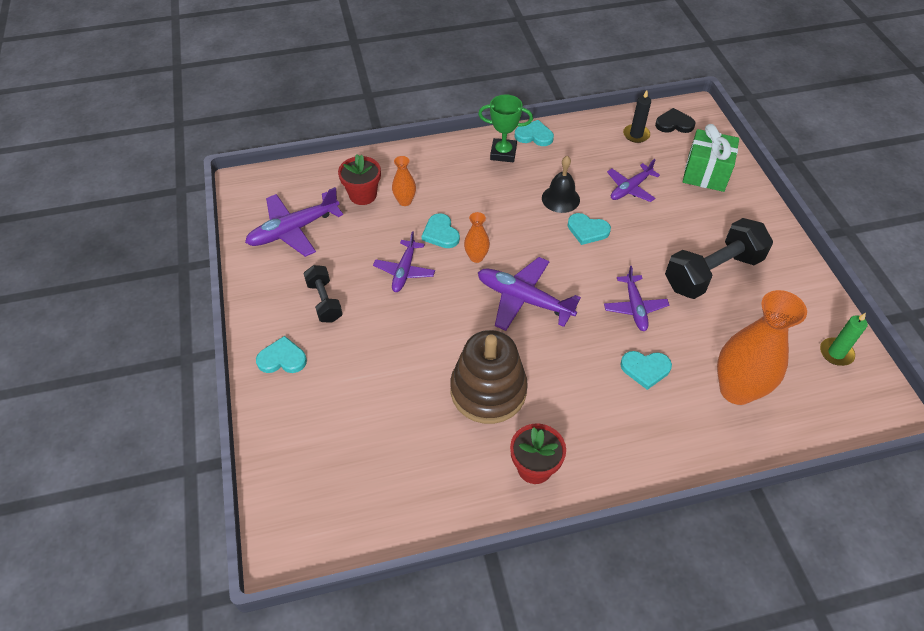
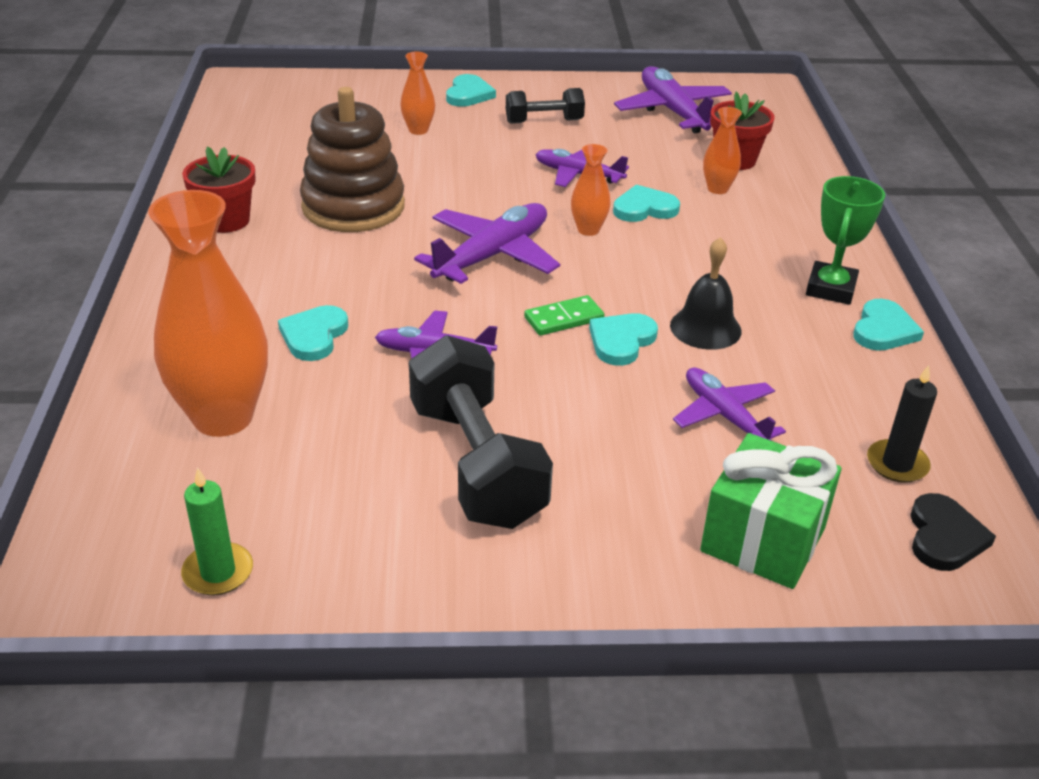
camera: 100 degrees right, 15 degrees down
(356, 379) = (418, 130): none -> orange vase
(577, 256) = (564, 318): none -> green domino

